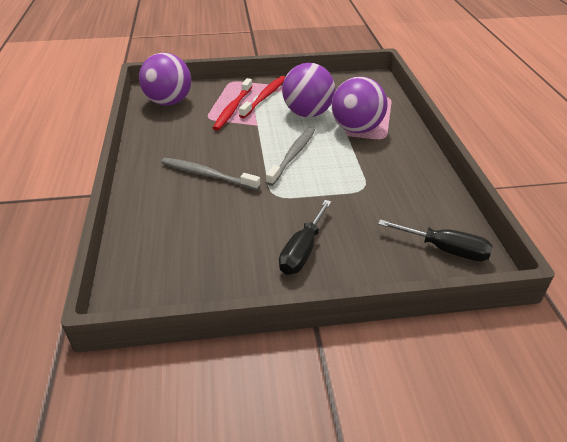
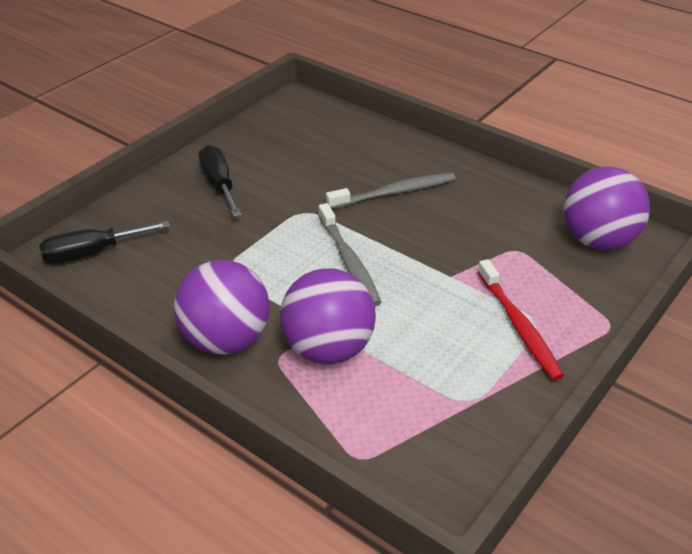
camera: 135 degrees right, 0 degrees up
(232, 109) = (516, 279): red toothbrush -> none
(307, 113) = (422, 334): purple ball -> purple ball (226, 340)

